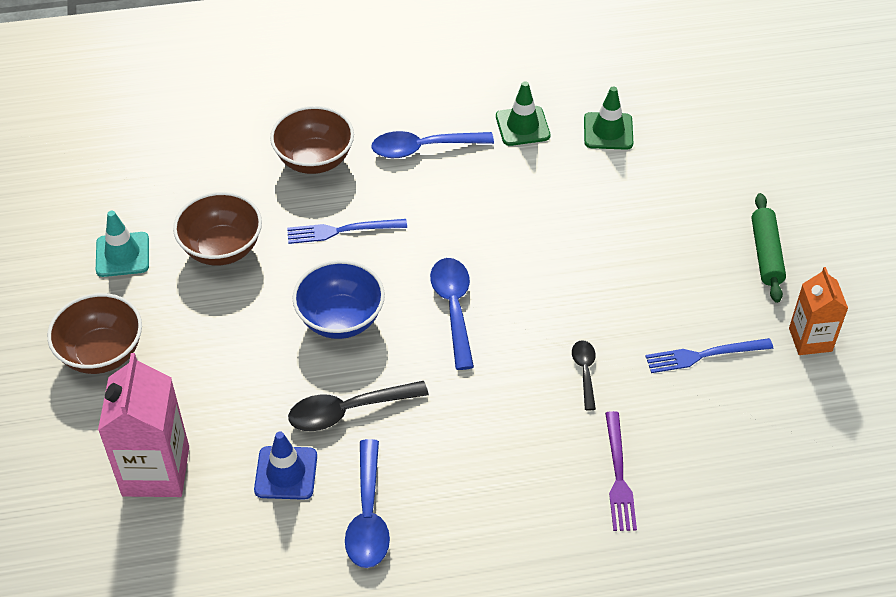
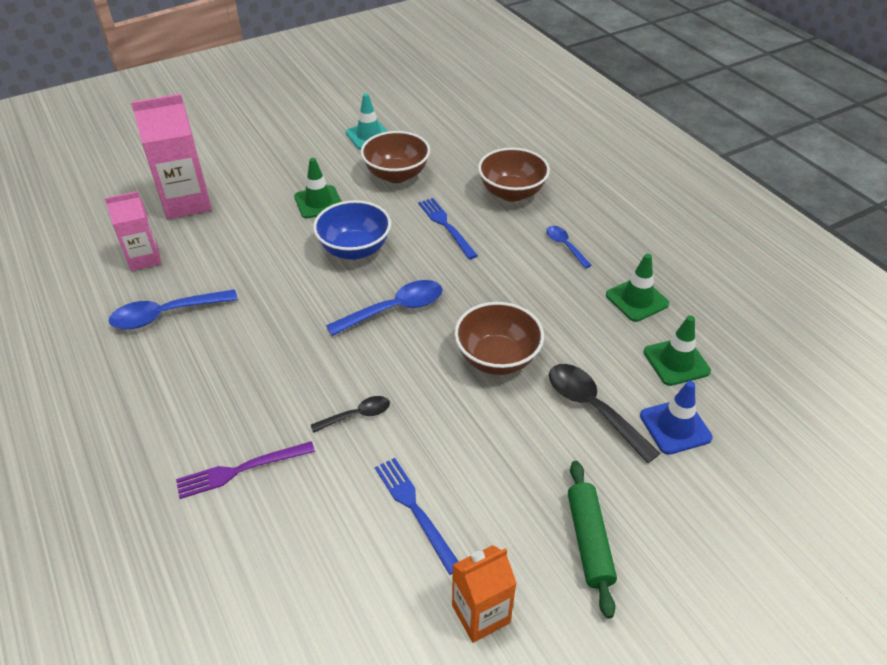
camera: 70 degrees right, 5 degrees down
(102, 353) = (280, 153): brown bowl -> brown bowl (497, 358)
(234, 334) = (318, 202): none -> green traffic cone
(251, 529) = (144, 258): none -> pink carton
(286, 473) = (198, 261): blue traffic cone -> blue traffic cone (675, 427)
(348, 411) = (265, 277): black spoon -> black spoon (593, 408)
(423, 148) = (565, 246): blue spoon -> blue spoon, size x0.59
(766, 254) = (589, 541): green rolling pin -> green rolling pin turned 75 degrees counterclockwise

